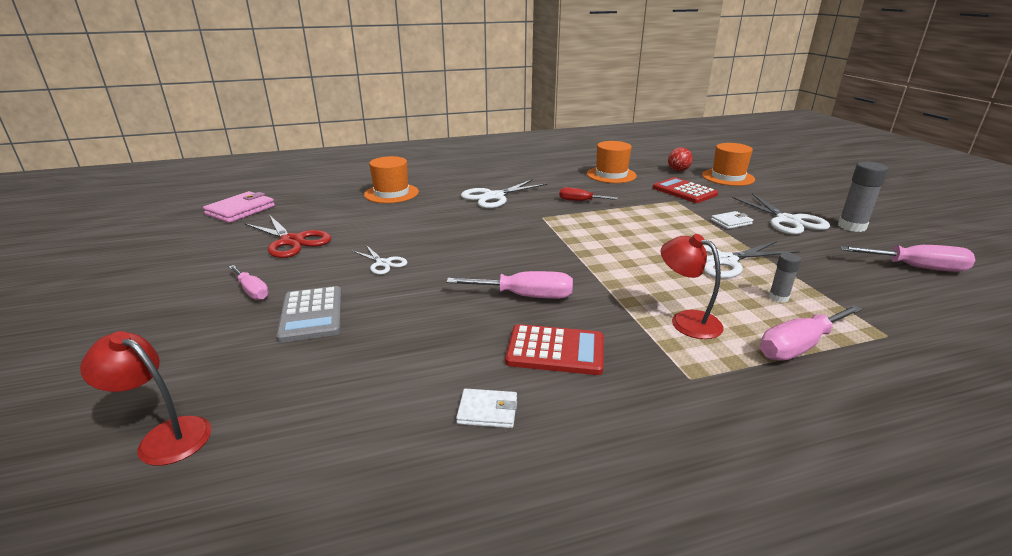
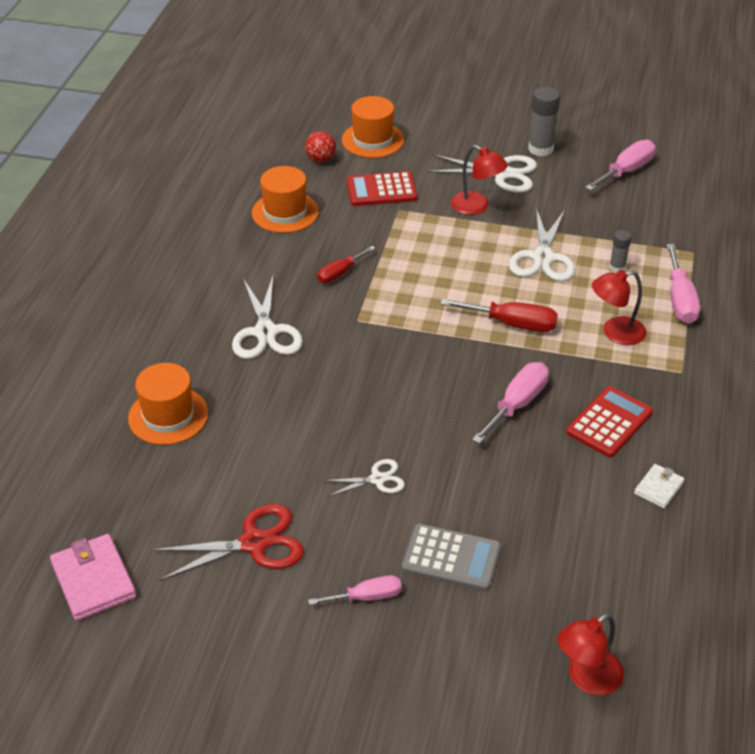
camera: 60 degrees left, 15 degrees up
(621, 269) = (512, 324): none -> red screwdriver
(731, 222) = (476, 207): white wallet -> red lamp

